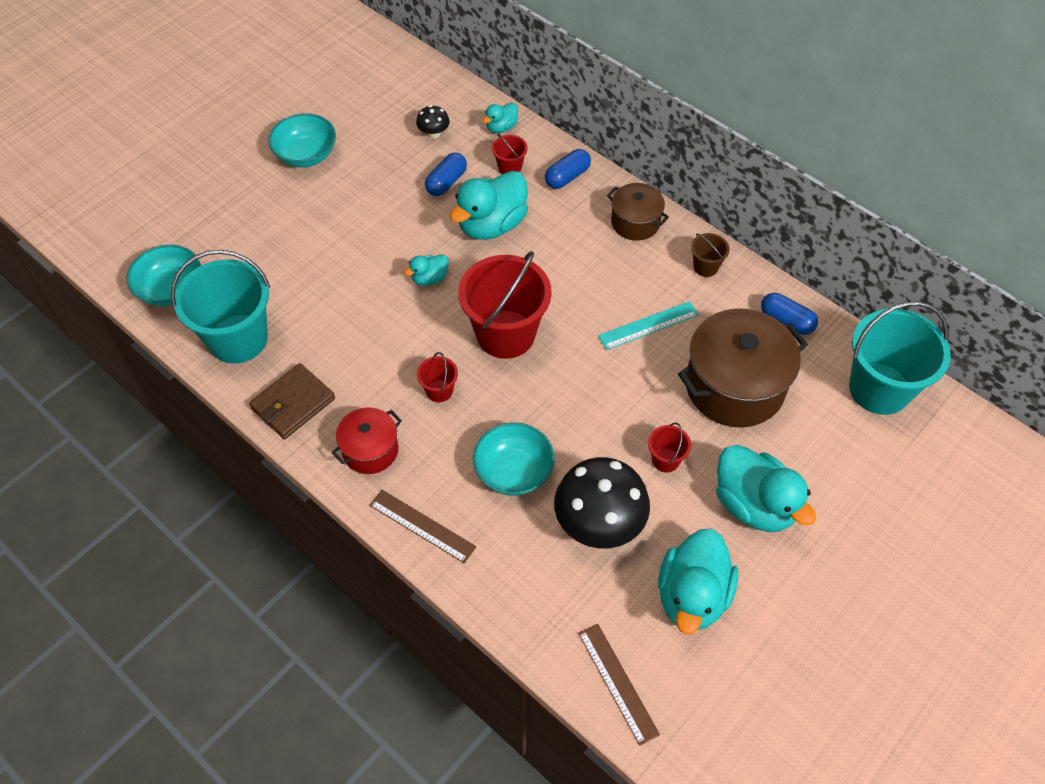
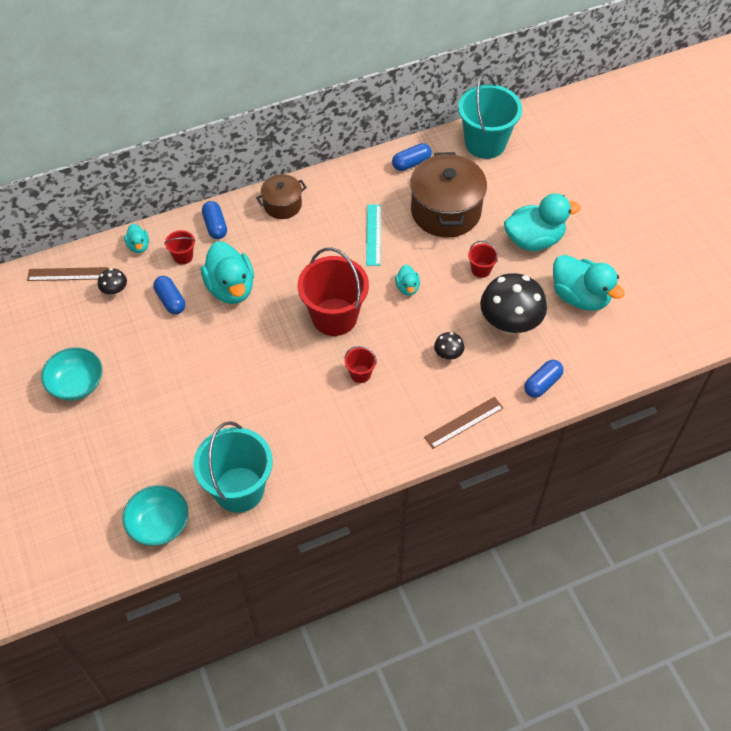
camera: 65 degrees left, 0 degrees up
(293, 404) = (321, 470): brown wallet -> none
(370, 450) = (387, 433): red pot -> none
(429, 278) = (257, 344): turquoise duck -> turquoise duck (407, 287)
(513, 471) = (448, 354): turquoise bowl -> black mushroom
(524, 597) = (542, 384): none -> blue capsule
(618, 683) = (619, 357): brown ruler -> brown ruler (68, 274)
(705, 267) = (344, 184): brown bucket -> none

